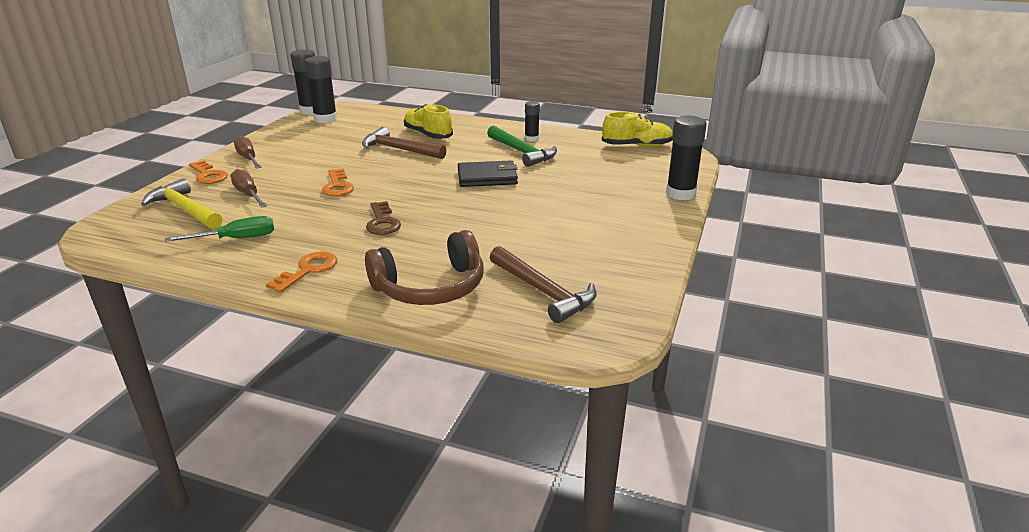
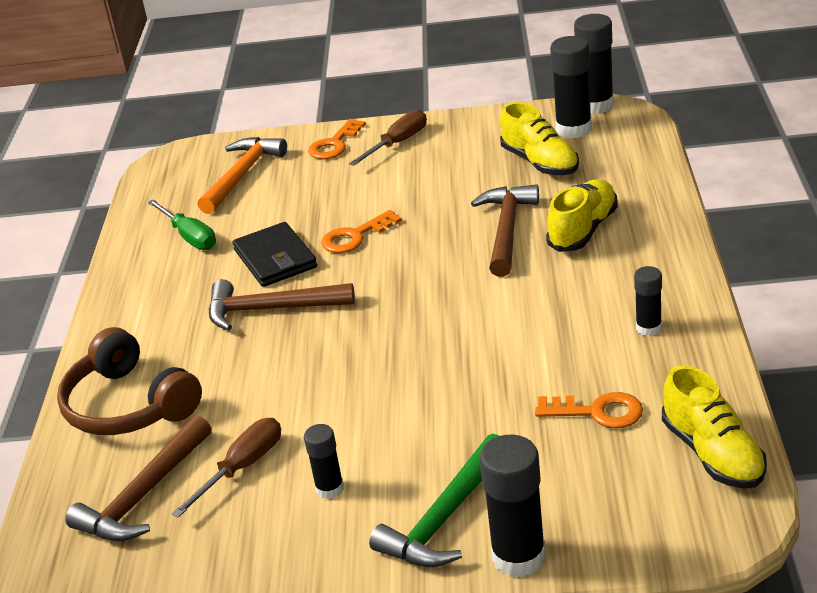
camera: 75 degrees right, 5 degrees up
(185, 209) = (242, 175): yellow hammer -> orange hammer
(248, 194) = (298, 192): brown screwdriver -> brown screwdriver (242, 468)
(308, 270) = (139, 310): orange key -> orange key (597, 412)
(345, 131) = (540, 163): none -> yellow shoe
(382, 222) = (271, 309): brown key -> brown hammer
(487, 177) = (458, 339): black wallet -> black wallet (275, 259)
(522, 152) = (580, 337): green hammer -> green hammer (446, 517)
(590, 230) = (329, 489): none -> black glue stick

